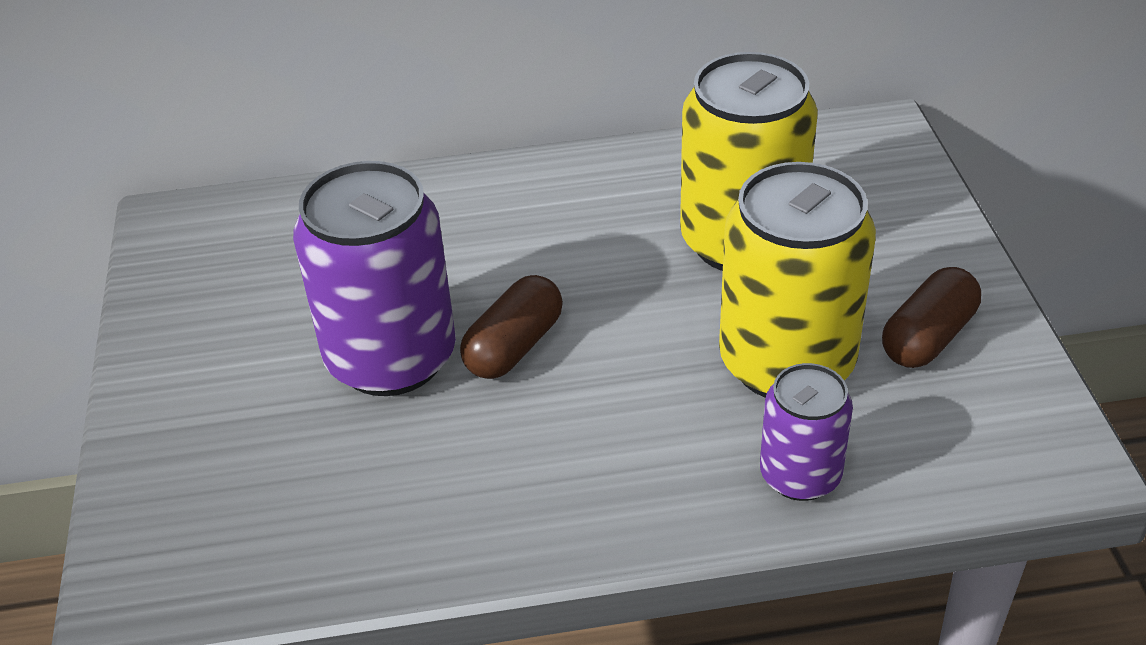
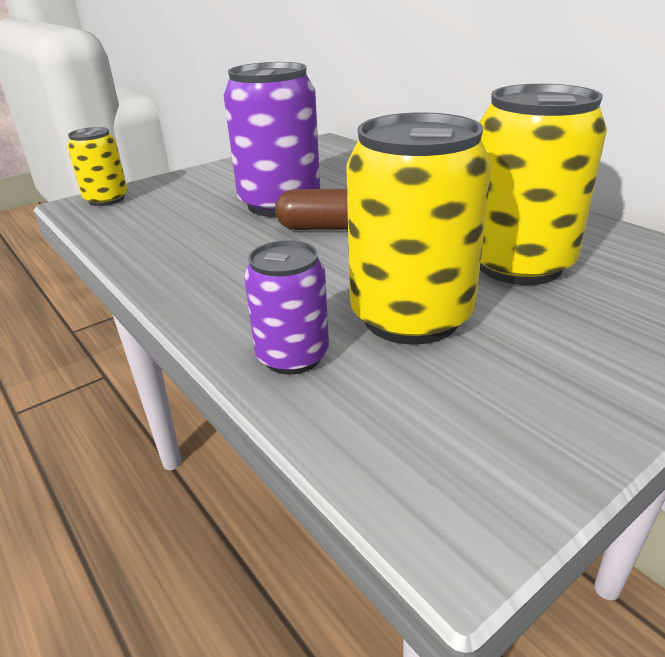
camera: 60 degrees right, 10 degrees down
(147, 556) = (106, 199): none -> yellow can
(928, 337) = (528, 377): brown capsule -> none

